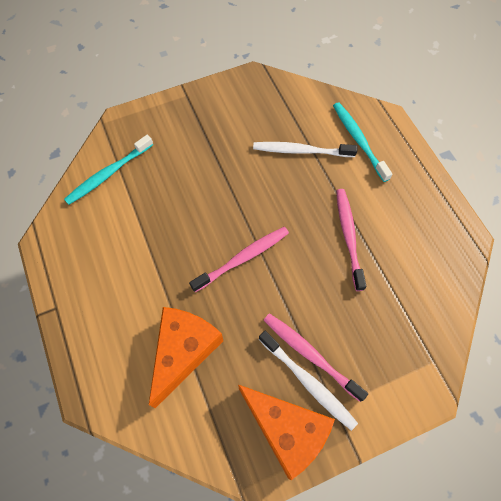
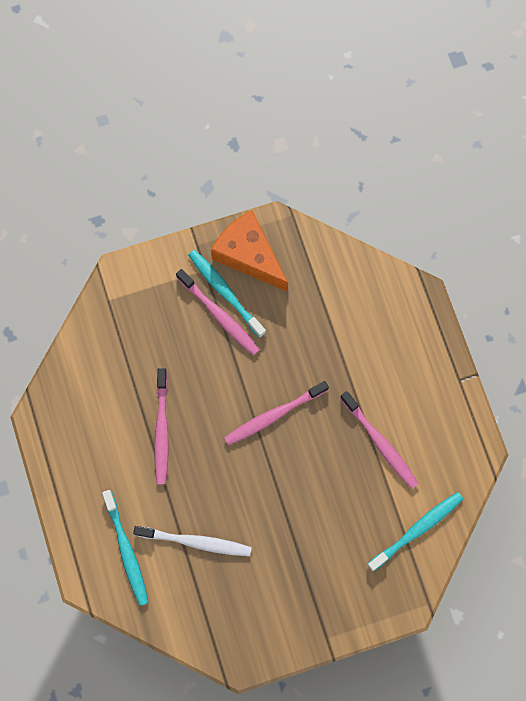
camera: 175 degrees left, 10 degrees up
(139, 241) = (380, 443): none -> pink toothbrush
(183, 351) = (336, 328): orange cheese -> none
(308, 382) = (225, 292): white toothbrush -> turquoise toothbrush

